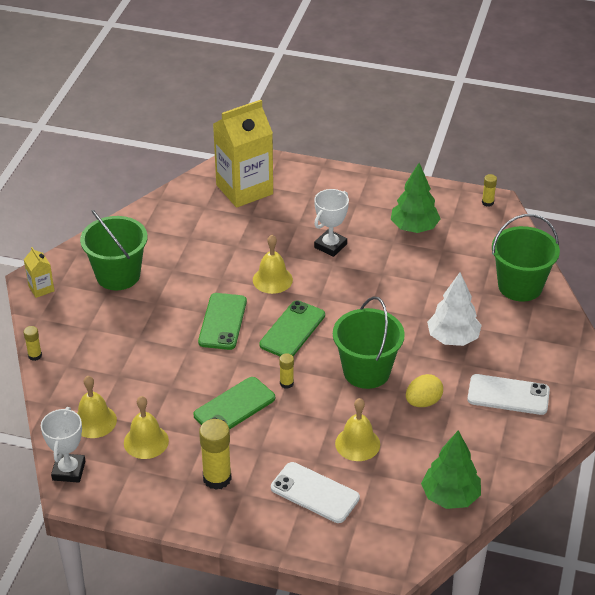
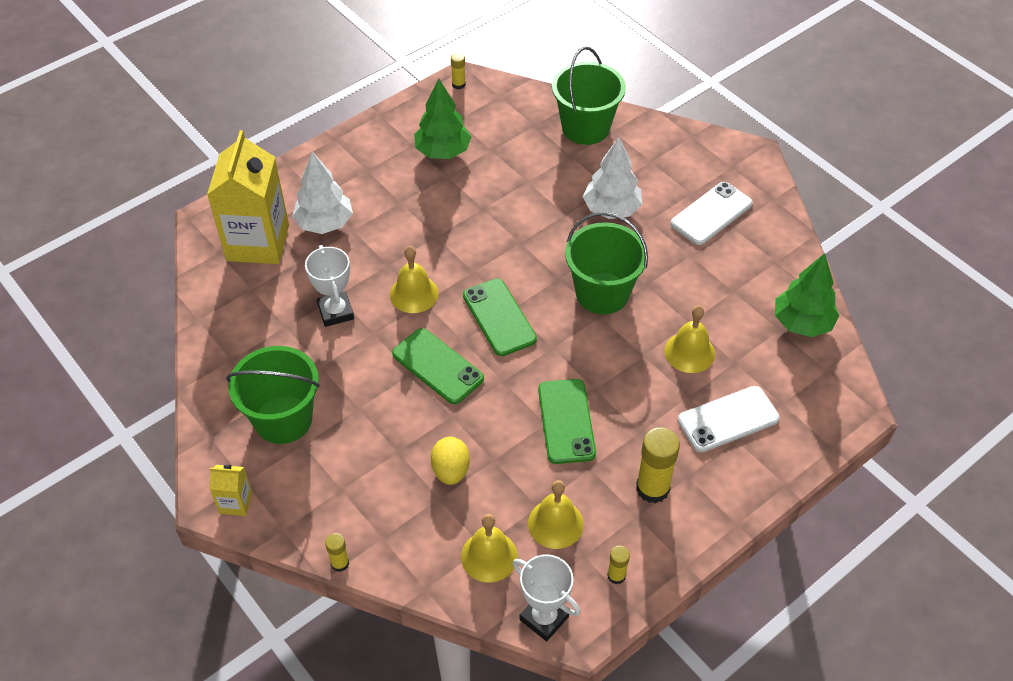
camera: 55 degrees left, 10 degrees up
(286, 383) = (568, 362): yellow glue stick -> yellow glue stick (616, 575)
(290, 209) = (324, 223): none -> white tree
(330, 246) = (408, 224): white trophy -> white trophy (335, 312)
(423, 402) = (674, 275): yellow egg -> yellow egg (451, 470)

